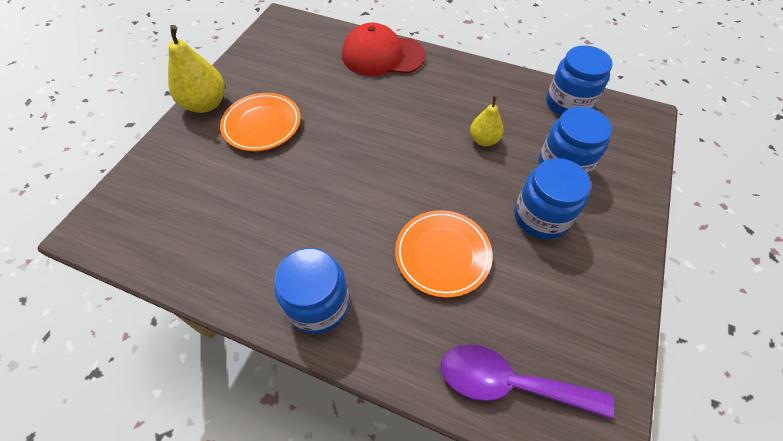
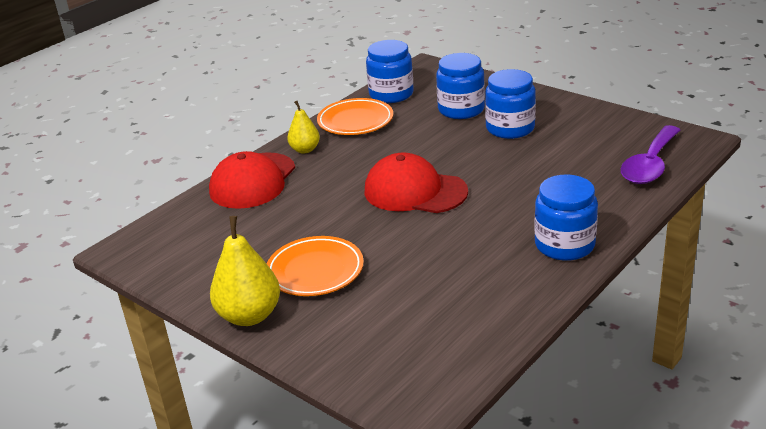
camera: 70 degrees left, 25 degrees down
(391, 161) = (415, 191): none -> red cap
(442, 255) = (532, 177): orange plate -> orange plate (355, 121)
(484, 140) = (413, 140): yellow pear -> yellow pear (305, 150)

